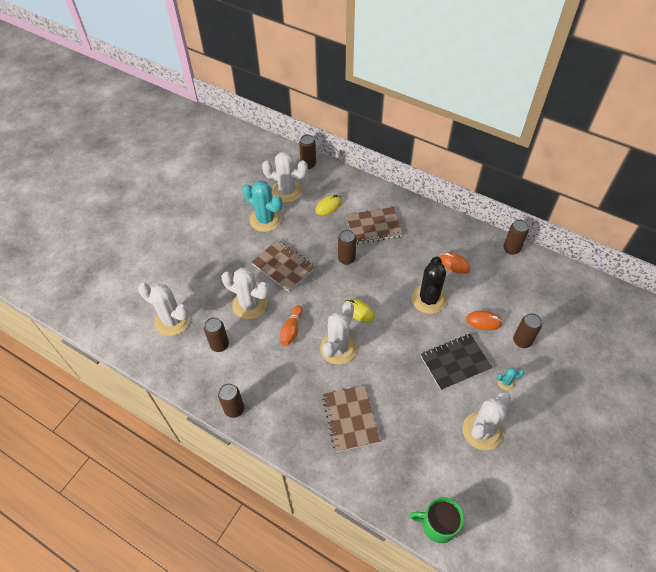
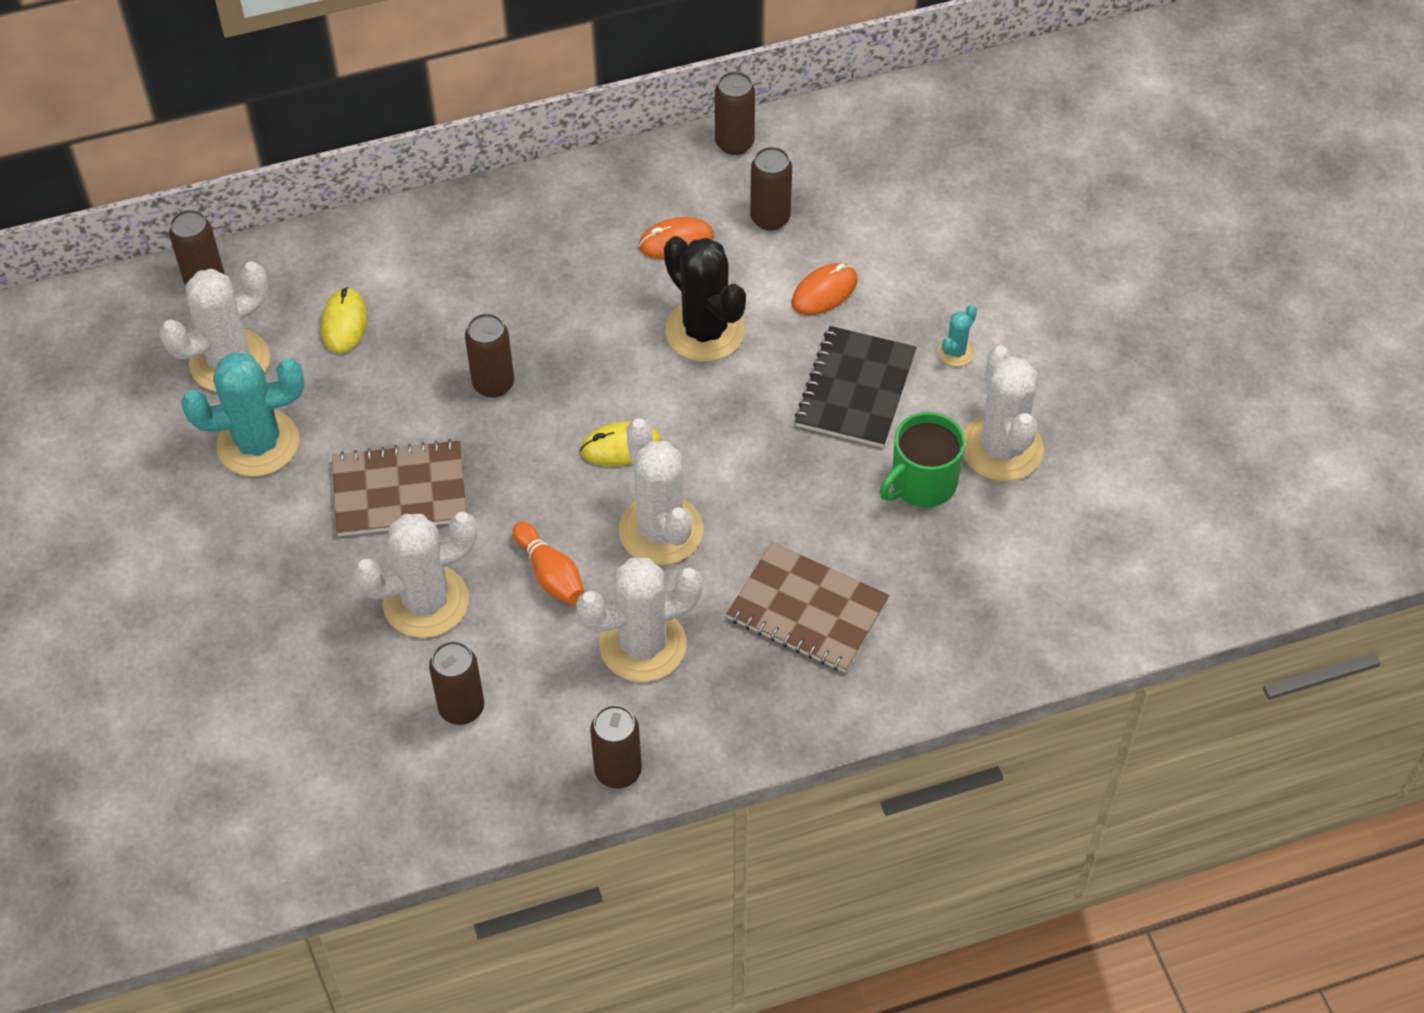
camera: 50 degrees left, 0 degrees up
(172, 321) = (323, 752): white cactus -> white cactus (643, 645)
(374, 226) = (470, 291): brown notebook -> none
(438, 525) = (1088, 623): green mug -> green mug (922, 483)
(522, 341) = (910, 273): brown can -> brown can (770, 218)

